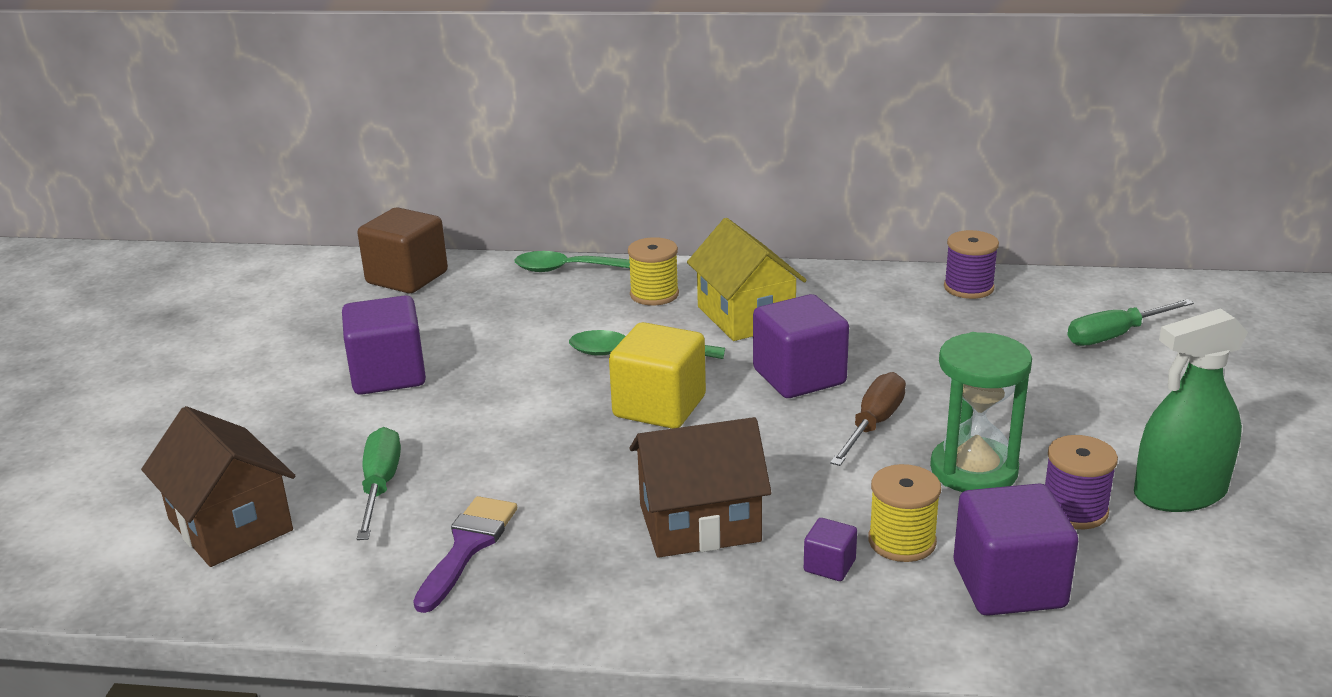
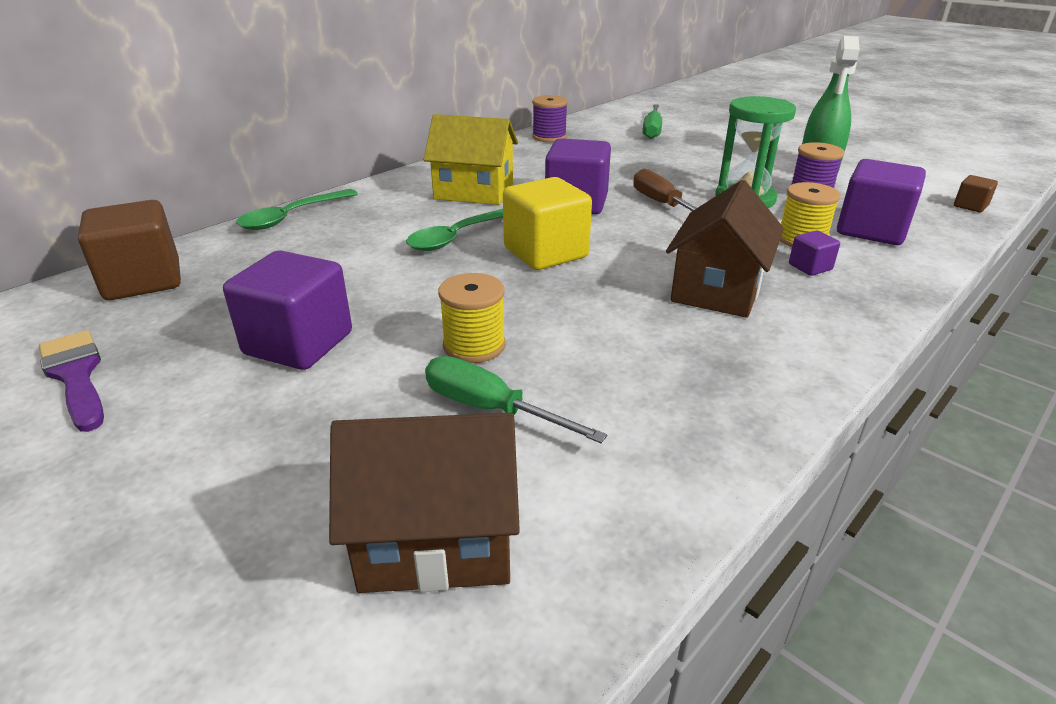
camera: 55 degrees left, 5 degrees up
(467, 547) = (649, 393): purple brush -> purple brush (76, 375)
(654, 294) = (388, 205): yellow spool -> yellow spool (474, 345)
(1241, 654) = (970, 206): none -> brown cube

